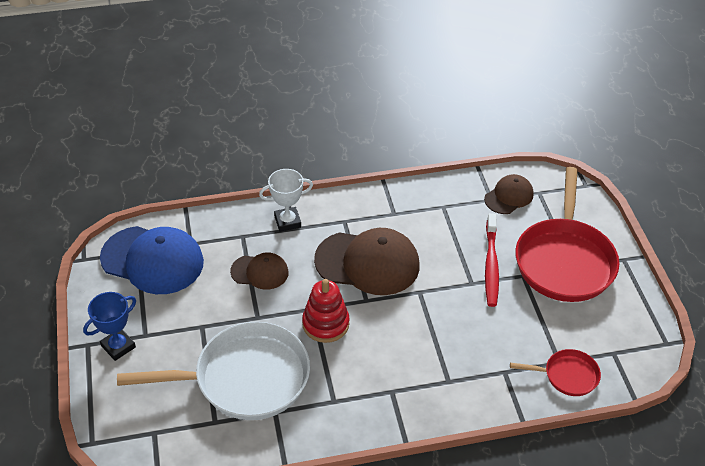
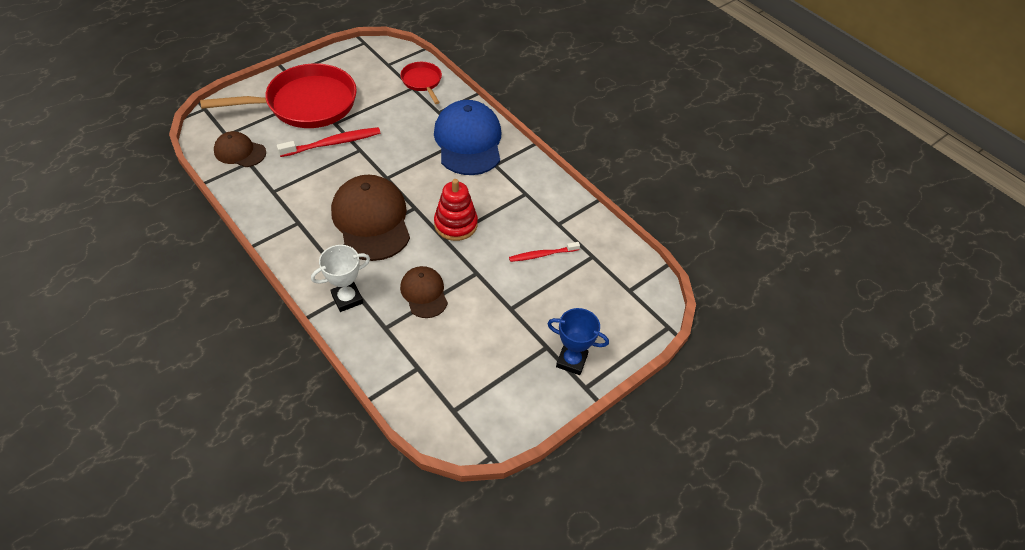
camera: 120 degrees left, 5 degrees up
(152, 260) = (457, 389): blue cap -> blue cap (468, 141)
(244, 378) = (542, 255): white pan -> red toothbrush
(287, 221) = (347, 299): white trophy -> white trophy turned 75 degrees counterclockwise

